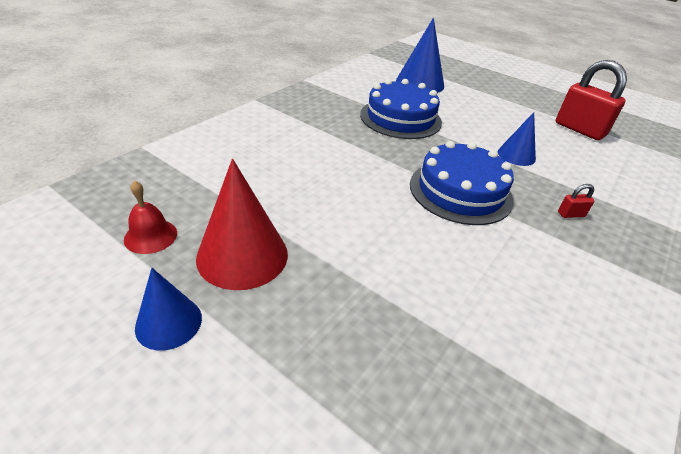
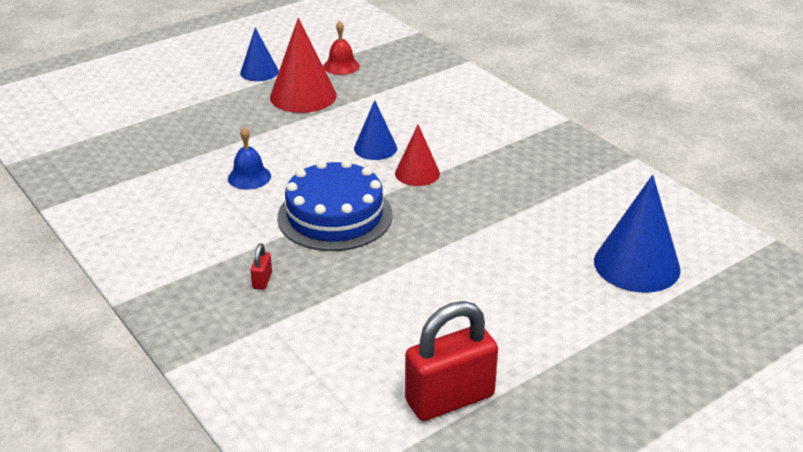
camera: 110 degrees right, 5 degrees down
(371, 158) = (417, 173): none -> red cone
(400, 118) = (510, 215): blue cake -> none
(442, 260) = (249, 177): none -> blue bell
(516, 155) = (392, 287): blue cone -> blue cone (375, 148)

